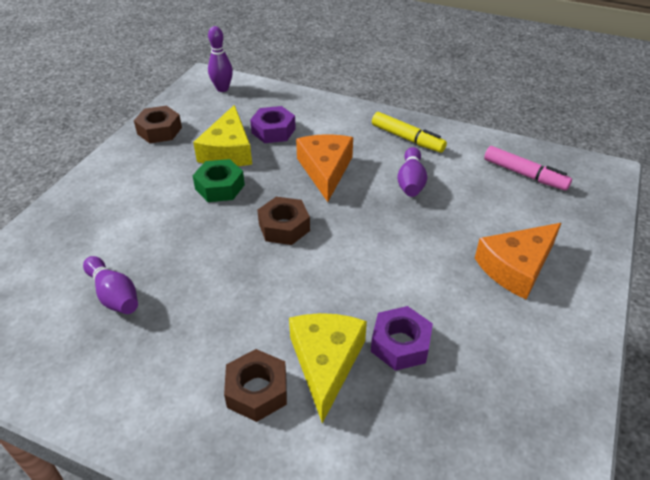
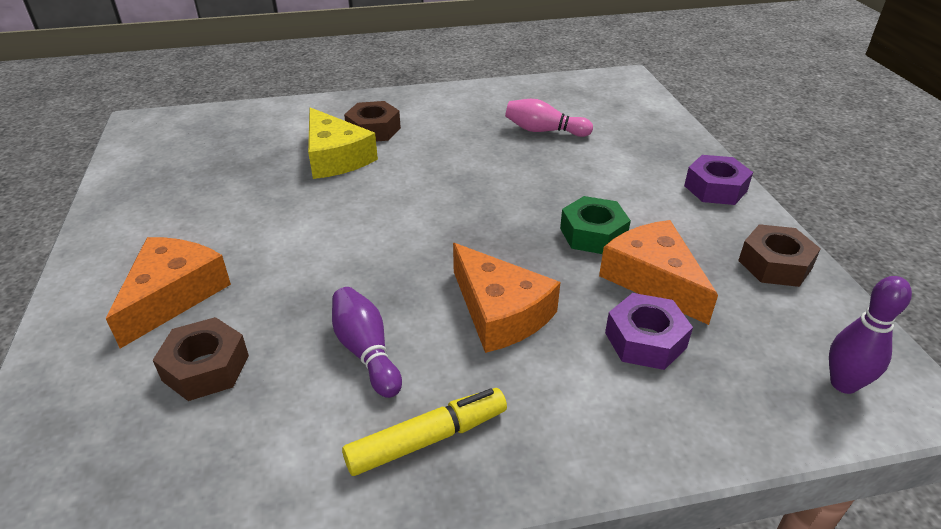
camera: 145 degrees right, 5 degrees down
(114, 295) = (544, 131): purple bowling pin -> pink bowling pin
(228, 150) = (653, 279): yellow cheese -> orange cheese
(284, 227) = (472, 226): brown nut -> brown nut (206, 368)
(400, 344) = (280, 187): purple nut -> purple nut (715, 188)
(407, 138) = (427, 439): yellow marker -> yellow marker turned 150 degrees clockwise
(524, 175) = (174, 461): pink marker -> none

